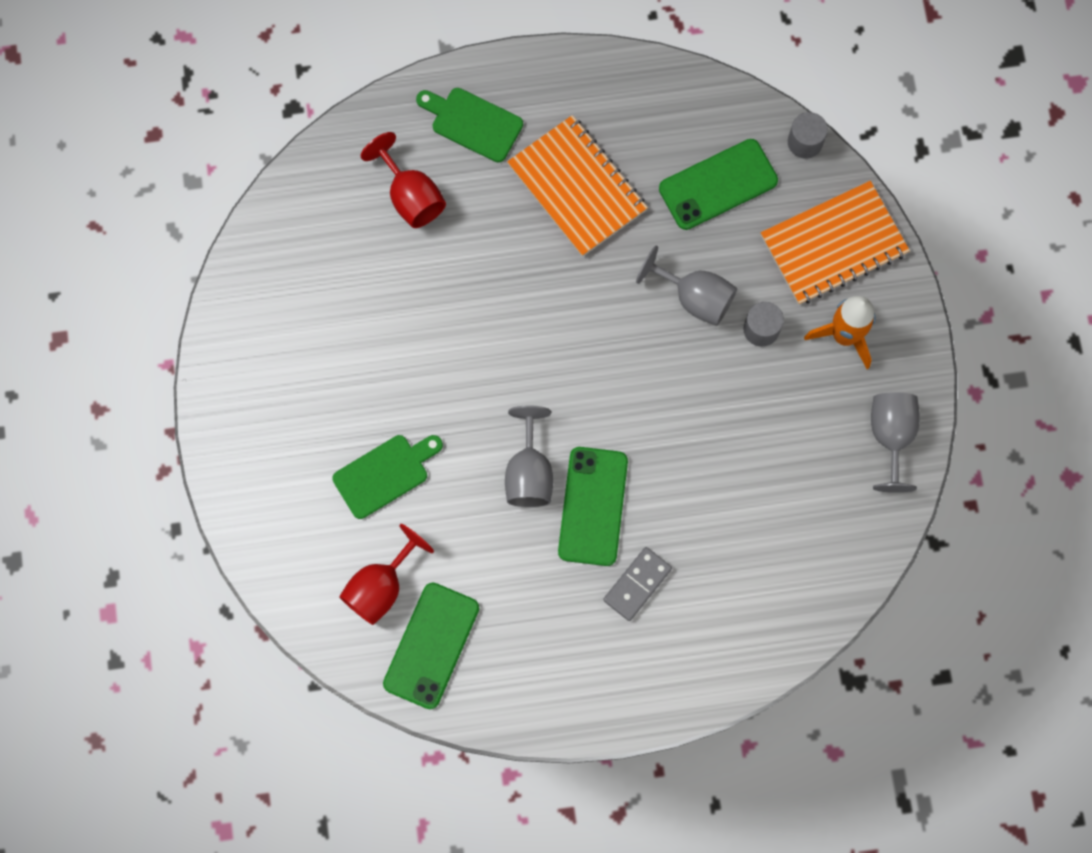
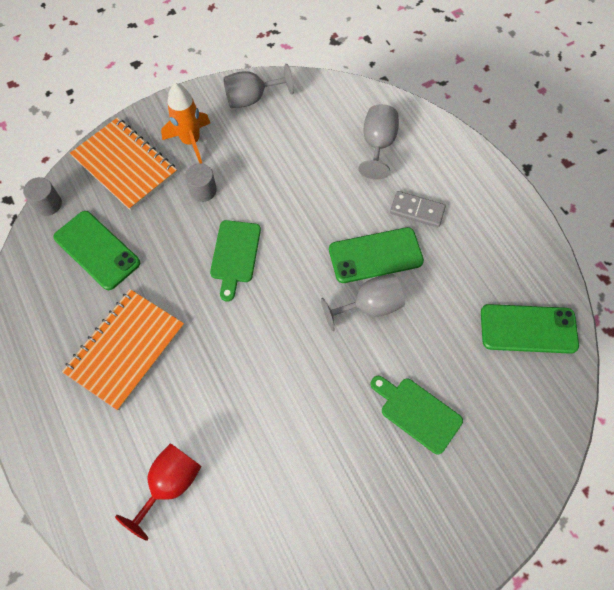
camera: 110 degrees left, 10 degrees down
(381, 587) = (505, 382): red goblet -> none
(473, 123) = (87, 454): green cutting board -> green cutting board (235, 255)
(695, 297) = (192, 238): grey goblet -> grey goblet (378, 145)

